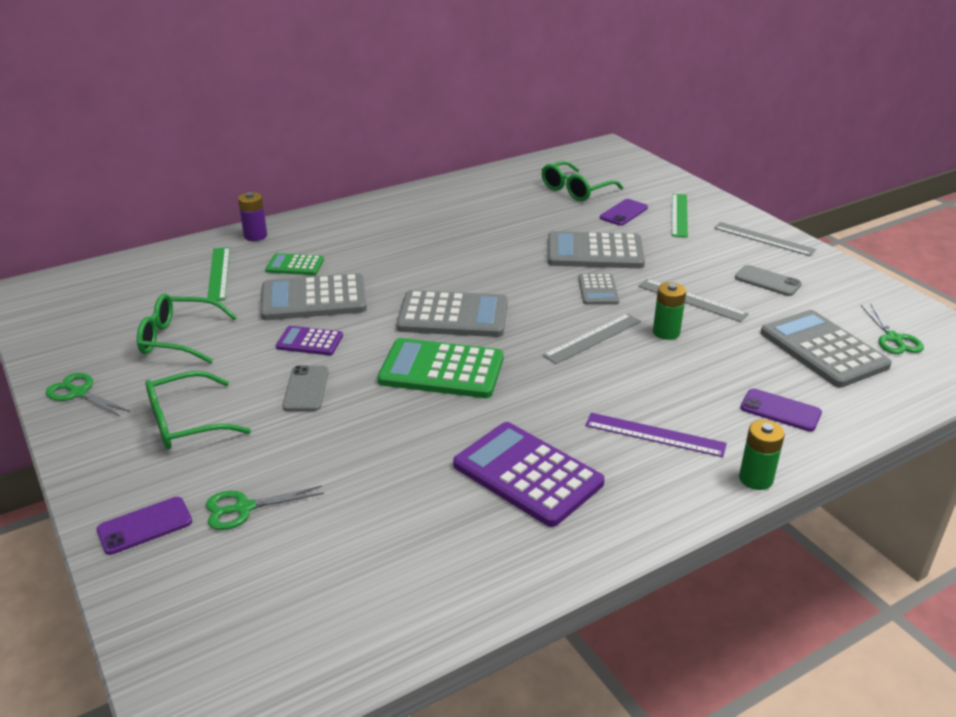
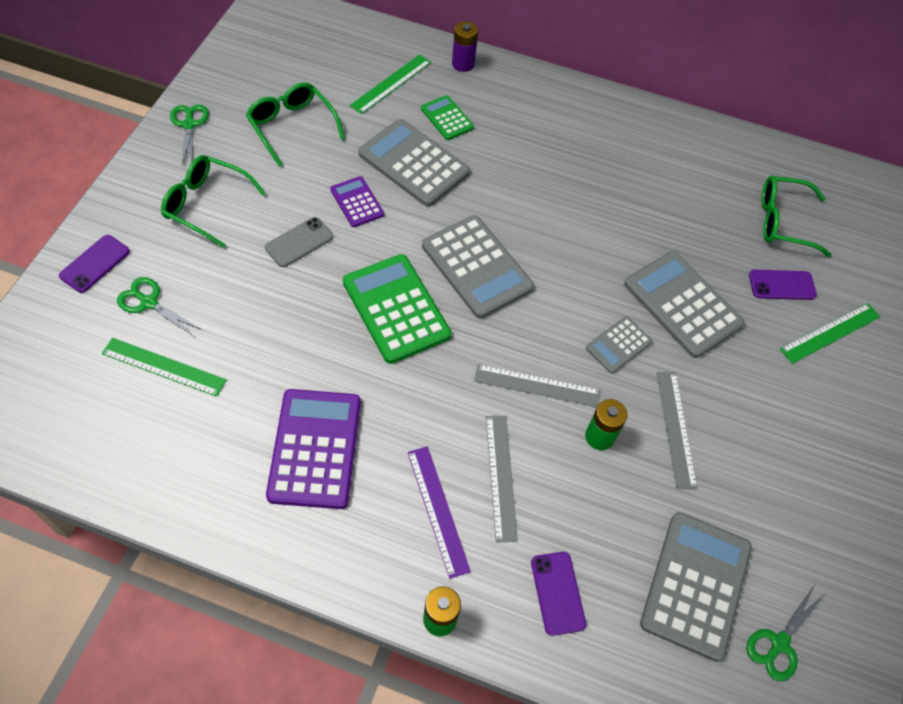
camera: 45 degrees right, 25 degrees up
(145, 526) = (95, 264): purple phone -> purple phone turned 75 degrees counterclockwise
(330, 530) = (164, 367): none -> green ruler
(763, 239) = (862, 432): grey ruler -> grey ruler (501, 476)
(767, 281) = (778, 476): grey phone -> none

